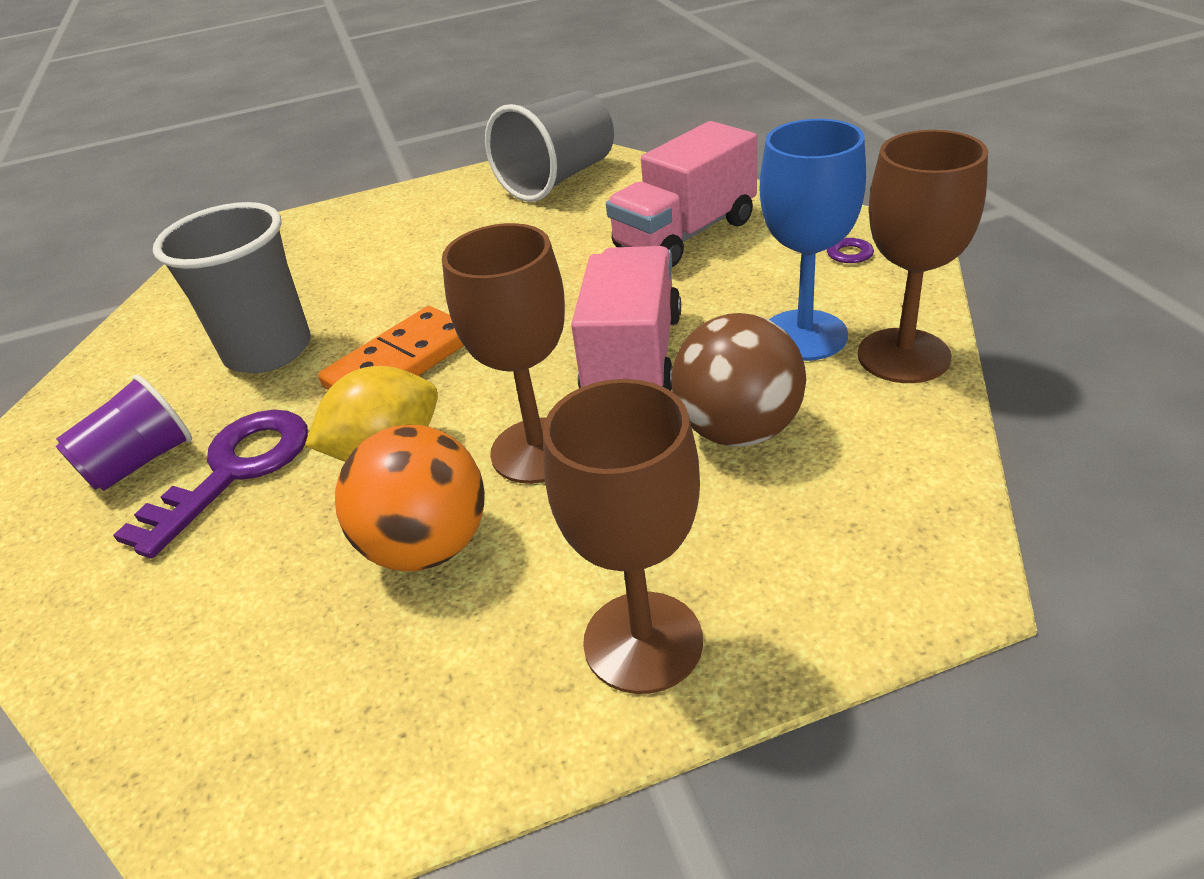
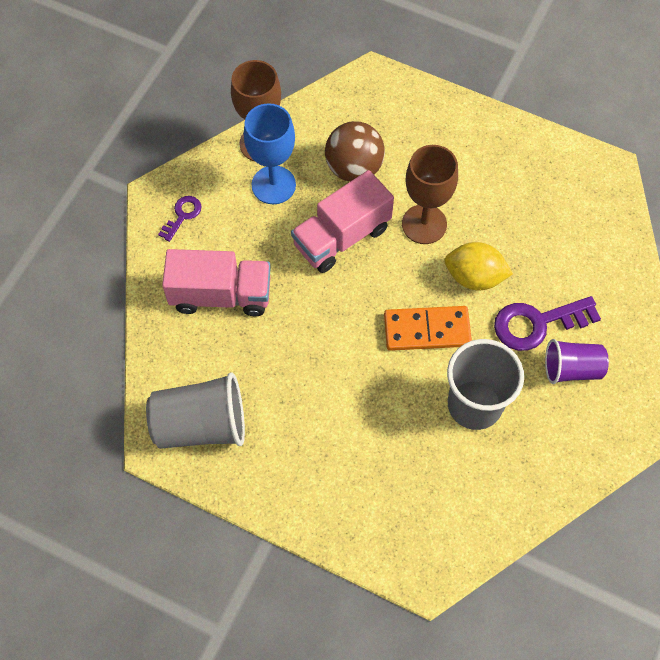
camera: 140 degrees left, 25 degrees up
(428, 546) = (495, 217): orange ball -> none
(643, 641) = (466, 130): brown goblet -> none

